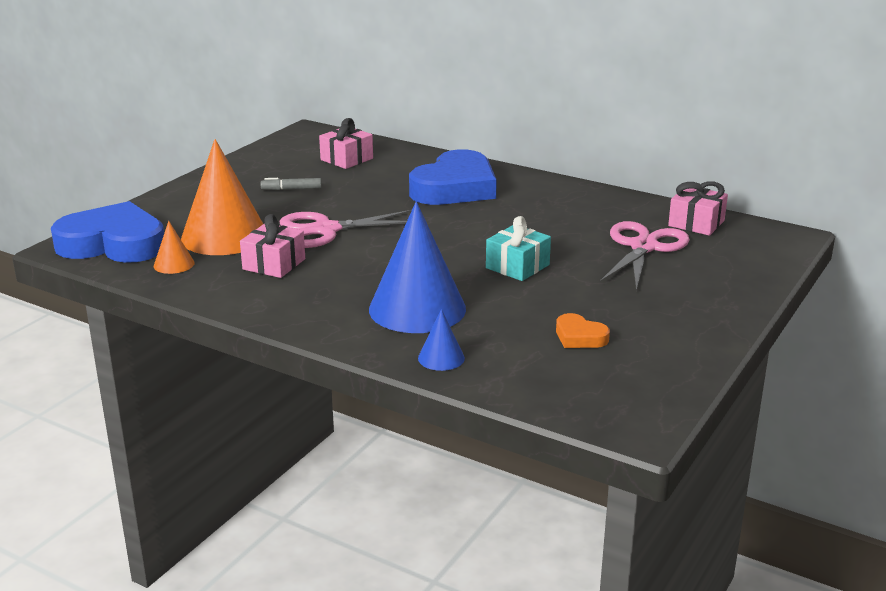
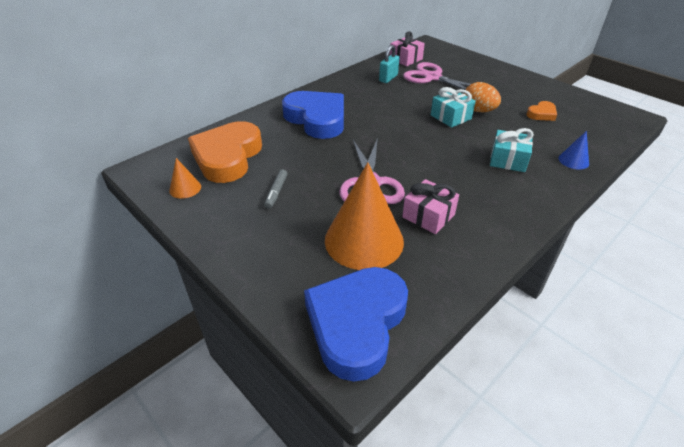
camera: 75 degrees left, 15 degrees up
(174, 264) = (417, 277): orange cone -> orange cone (185, 188)
(346, 159) = (227, 157): pink gift -> orange heart
(417, 309) = (508, 160): blue cone -> turquoise gift
(553, 286) = (478, 110): none -> orange egg
(611, 217) = (388, 78): none -> turquoise padlock

